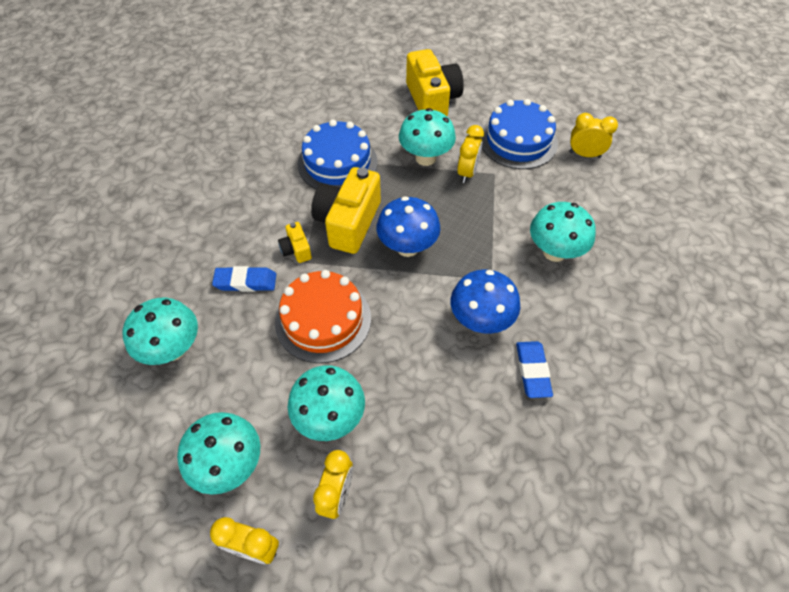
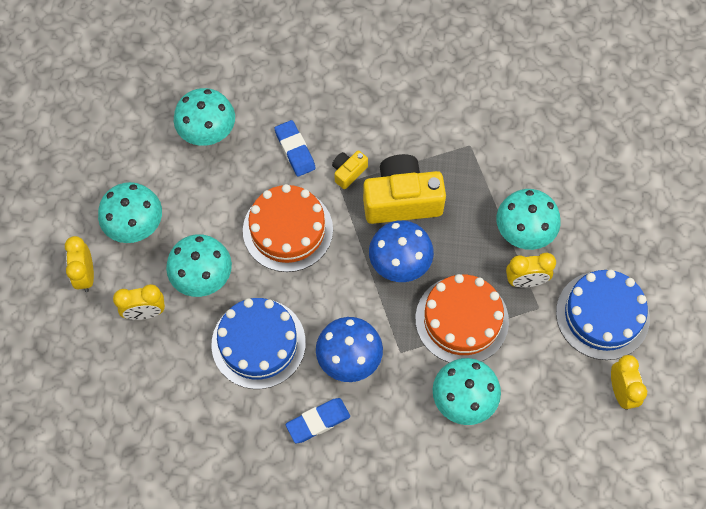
camera: 65 degrees right, 10 degrees up
(337, 163) = (471, 155): blue cake -> blue cake (258, 343)
(432, 99) = (616, 203): yellow camera -> none
(481, 225) = (462, 320): none -> orange cake

